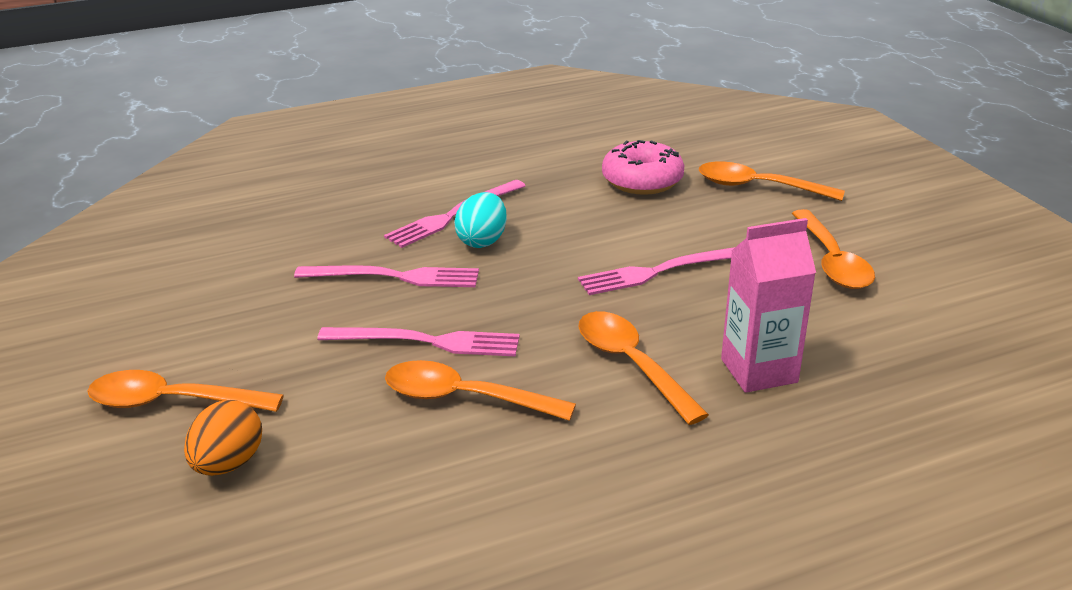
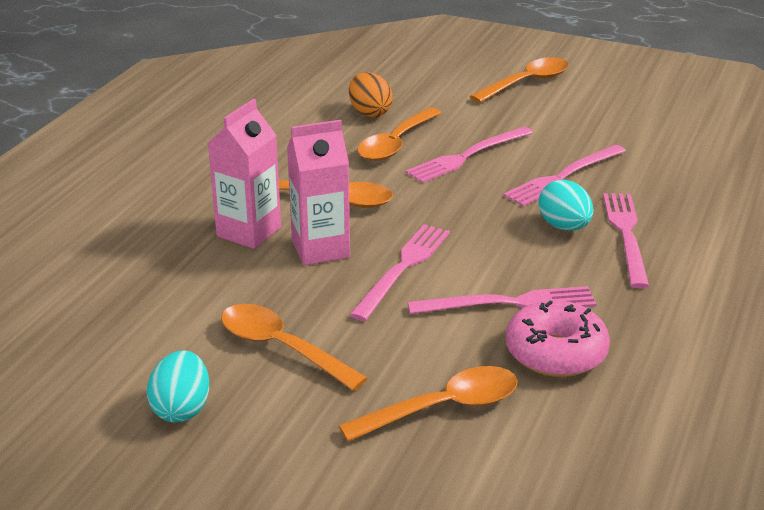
camera: 135 degrees right, 0 degrees up
(229, 463) = (450, 80): orange egg -> orange egg (370, 113)
(464, 398) = (395, 144): orange spoon -> orange spoon turned 150 degrees clockwise
(622, 215) = (509, 303): none -> pink fork
(709, 319) = (320, 249): none -> pink carton
(947, 256) = (181, 409): none -> turquoise egg

